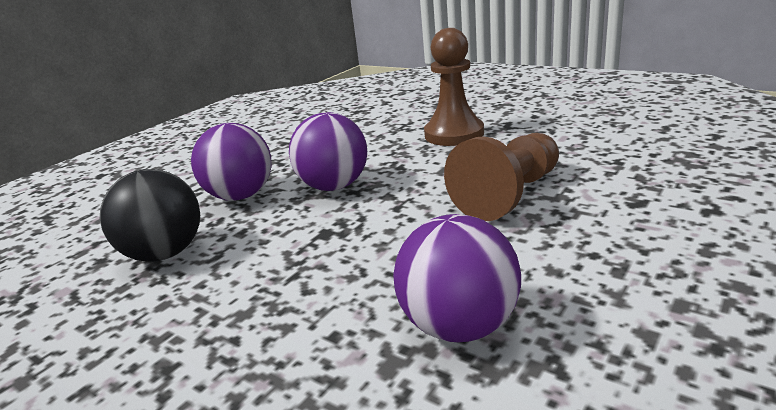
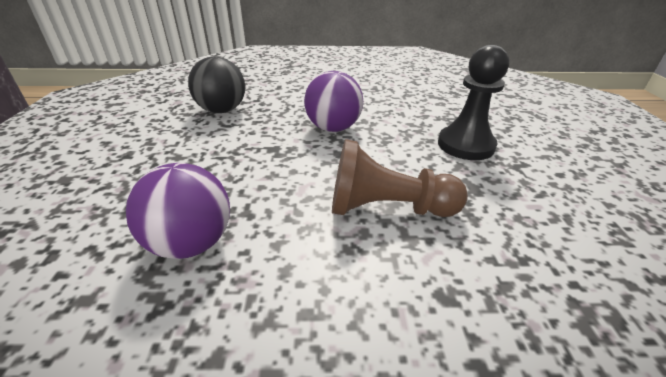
camera: 50 degrees right, 10 degrees up
(240, 196) = (295, 104): purple ball -> none
(454, 134) = (465, 145): brown pawn -> black pawn

